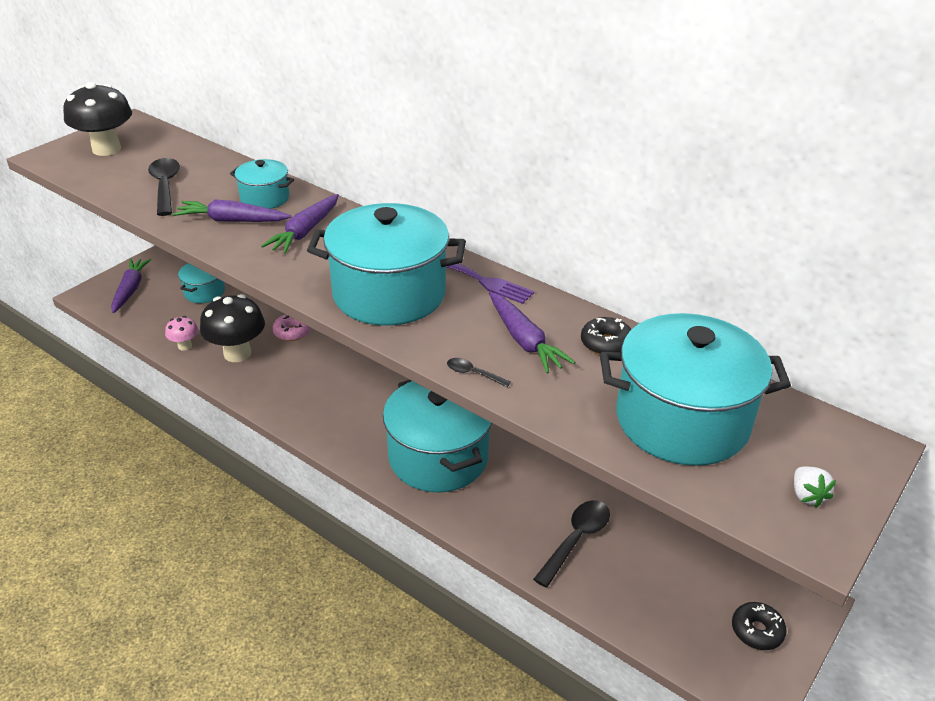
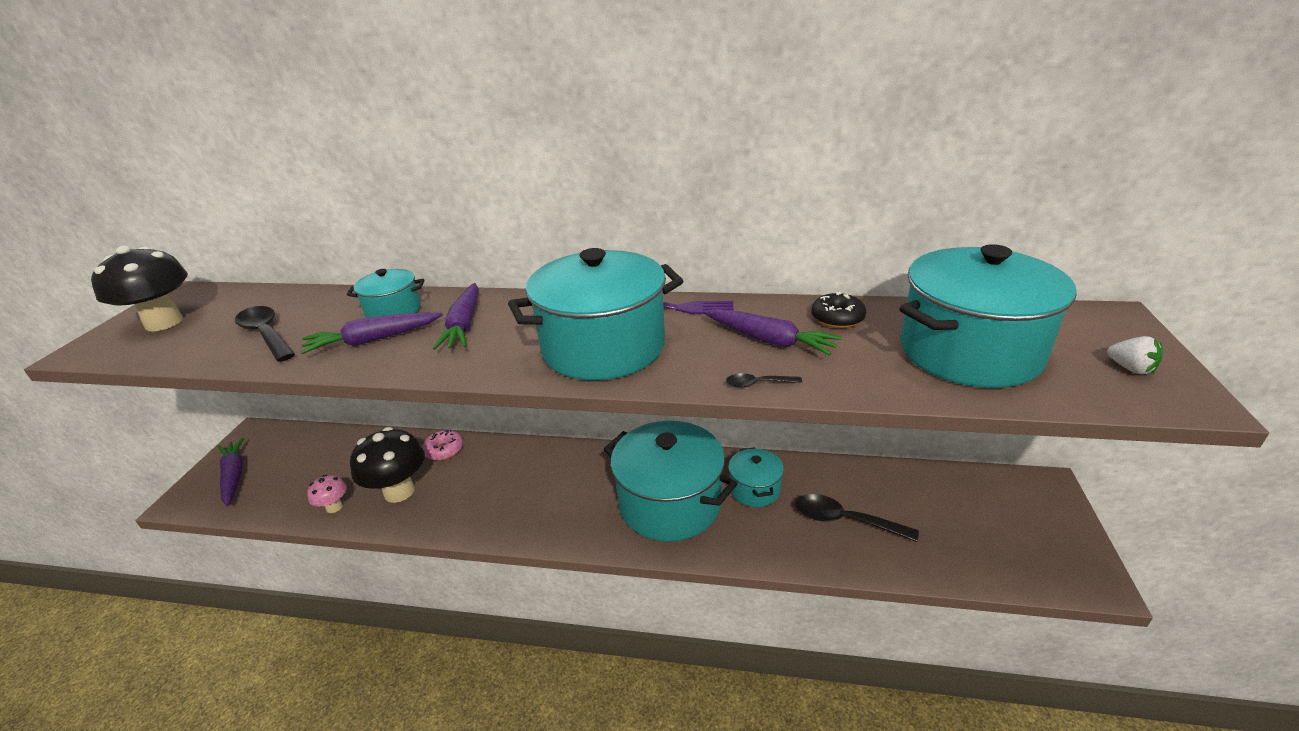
camera: 25 degrees left, 5 degrees down
(204, 292) = (324, 448): turquoise pot -> turquoise pot (754, 489)
(576, 540) = (845, 520): black spoon -> black spoon turned 75 degrees counterclockwise
(757, 631) = (1040, 527): black donut -> none

